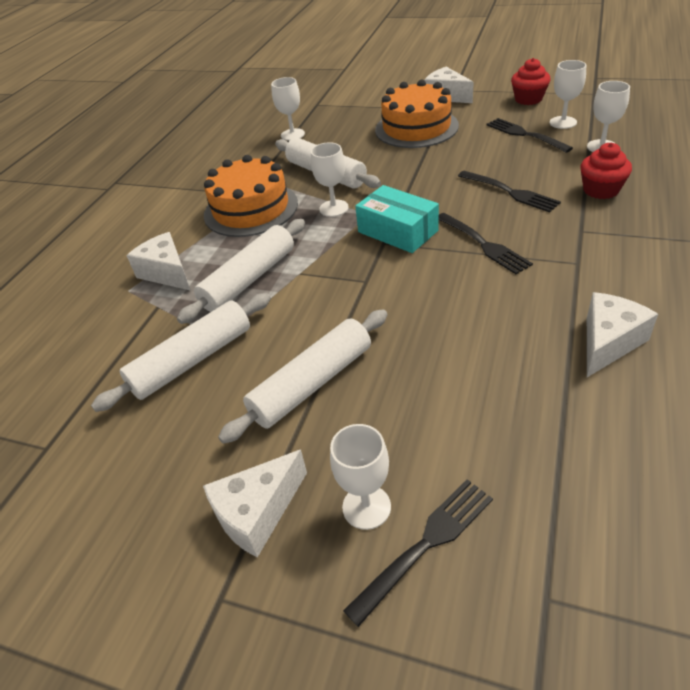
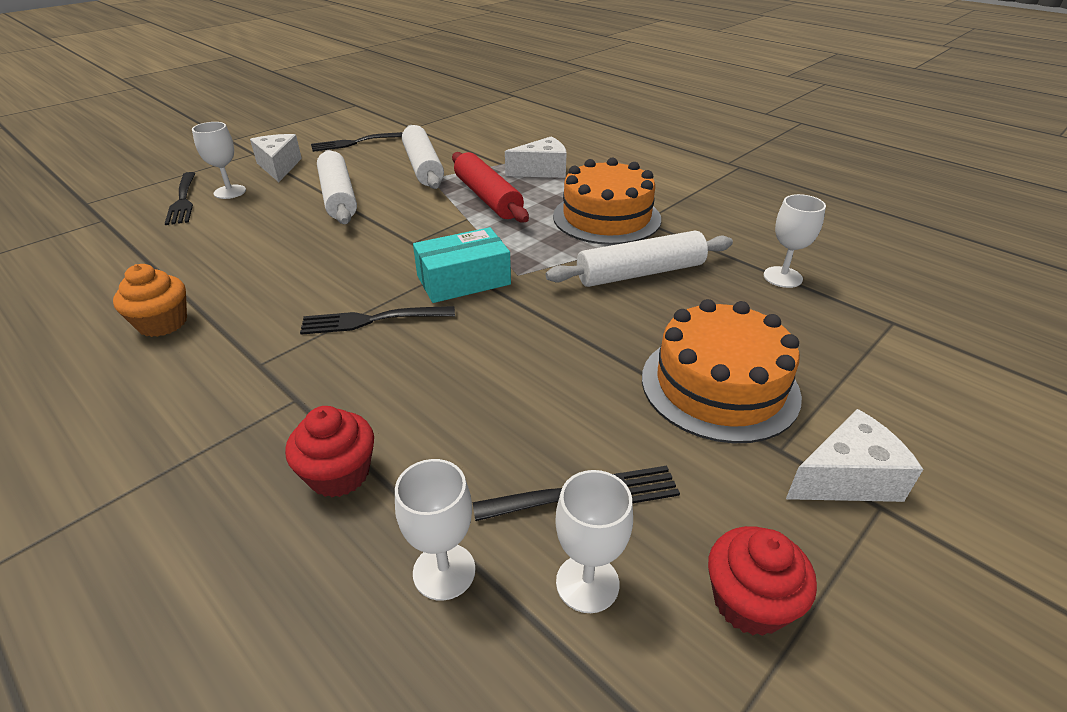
camera: 110 degrees right, 5 degrees down
(249, 279) = (487, 198): white rolling pin -> red rolling pin
(334, 208) = (554, 258): white goblet -> none
(509, 192) = (440, 386): black fork -> black fork (357, 142)
(608, 343) = (162, 323): white cheese -> orange cupcake

